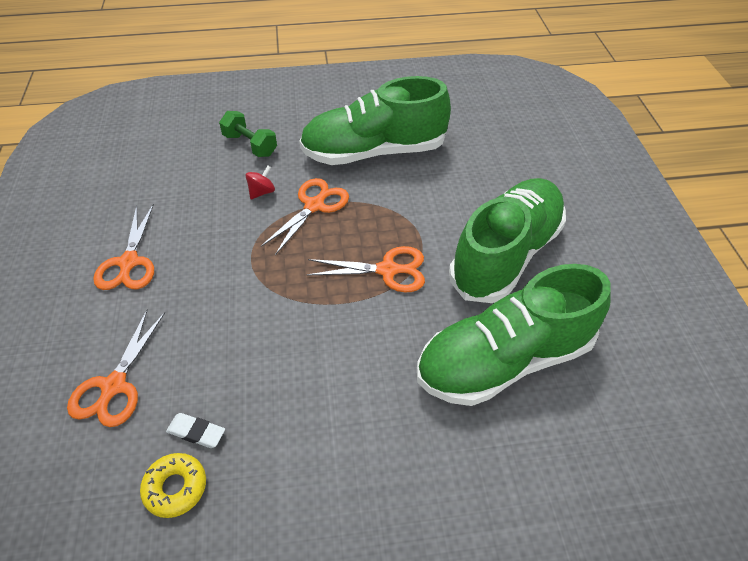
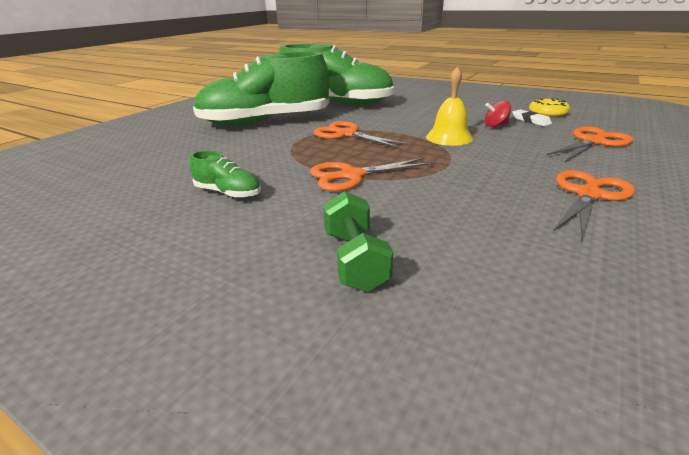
camera: 140 degrees left, 20 degrees down
(262, 192) = (393, 202): red spinning top -> red spinning top (495, 126)
(277, 317) = (449, 137): none -> yellow bell
(373, 152) = (228, 193): green shoe -> green shoe, size x0.40

